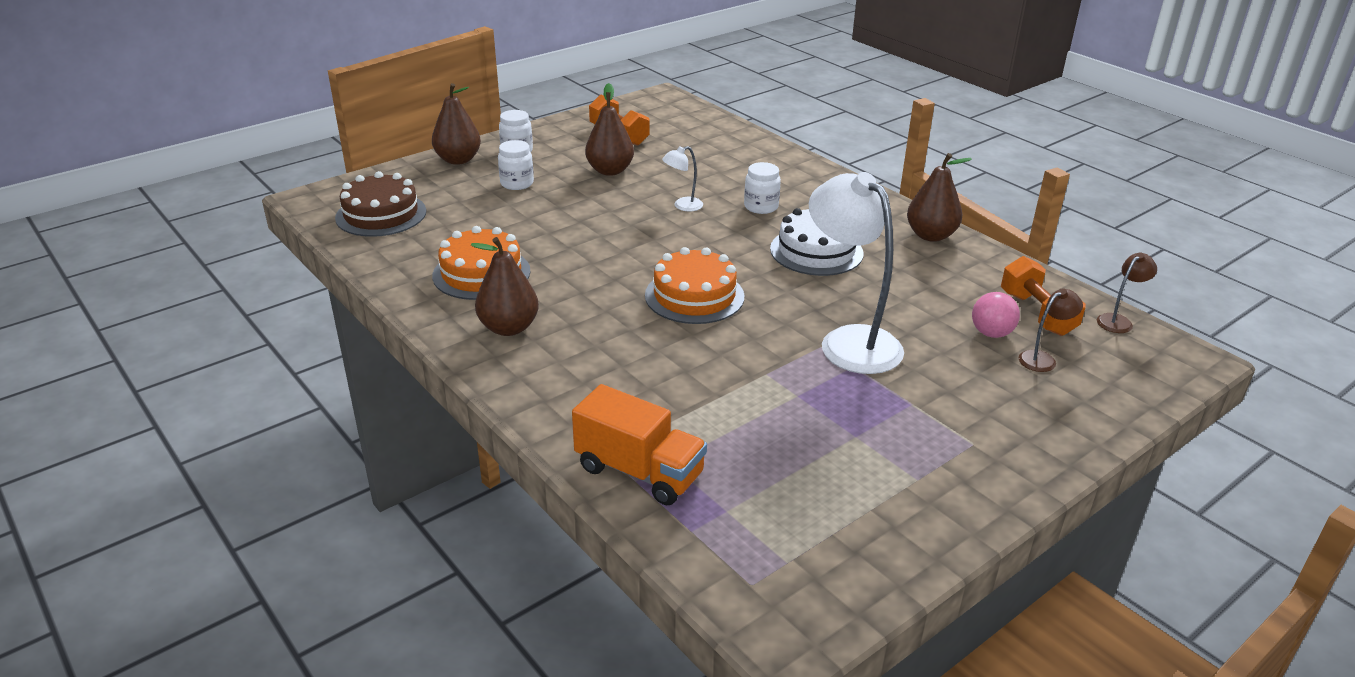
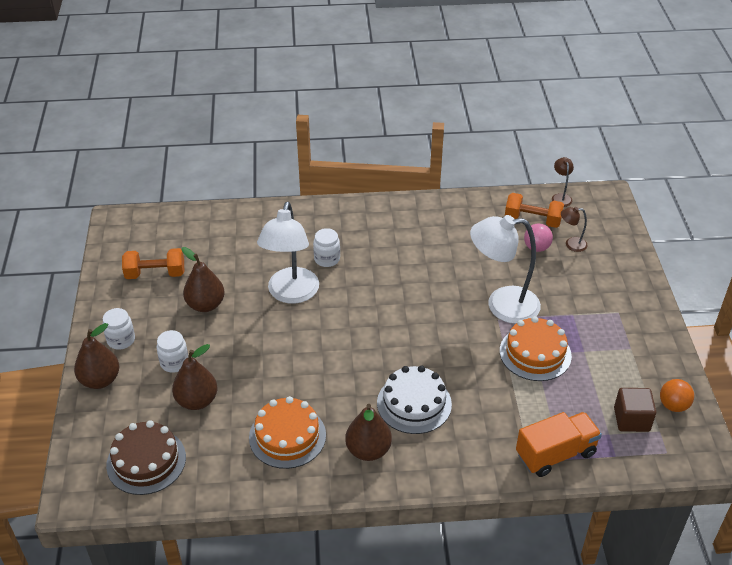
camera: 55 degrees left, 10 degrees up
(682, 206) = (291, 294): white lamp -> white lamp, size x2.27
(694, 296) = (404, 344): orange cake -> orange cake (535, 353)
(778, 524) = (631, 419): none -> brown cube
(816, 251) = (400, 265): white cake -> white cake (414, 403)
(855, 561) = (673, 405): none -> orange ball
(930, 235) = (425, 209): brown pear -> brown pear (197, 401)
(1043, 359) = (571, 244): brown lamp -> brown lamp turned 90 degrees counterclockwise

